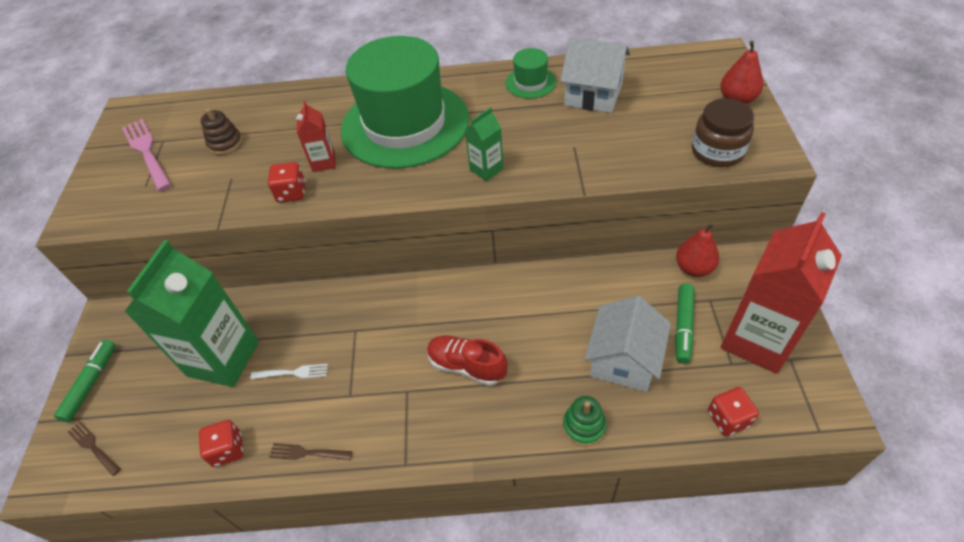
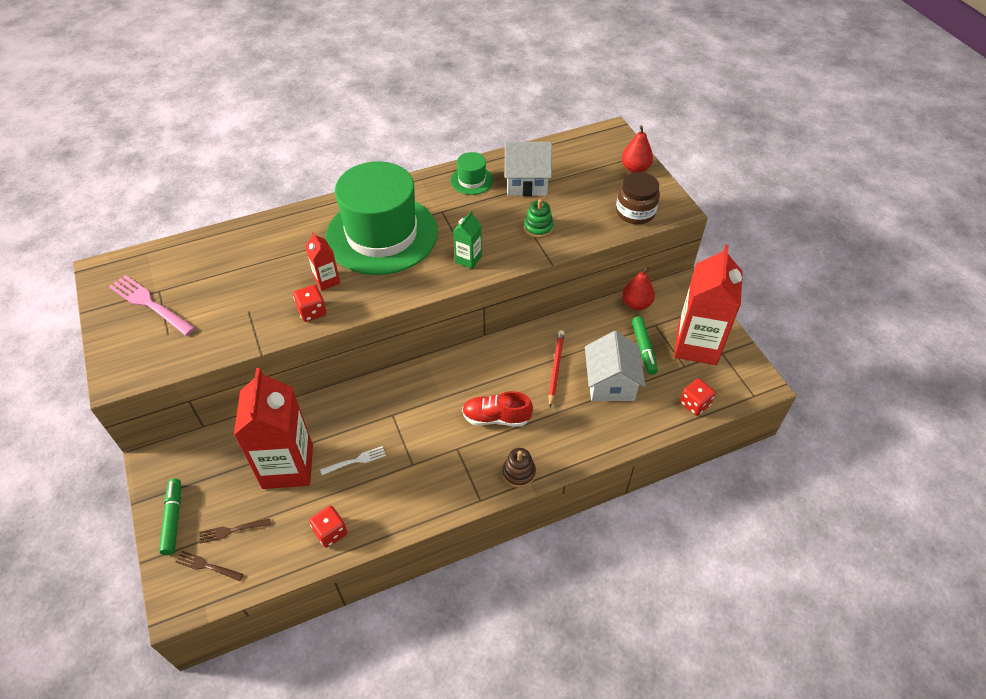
camera: 25 degrees left, 0 degrees up
(223, 358) = (288, 466): green carton -> red carton
(225, 143) = (224, 281): brown stacking toy -> brown stacking toy (518, 473)
(307, 453) = (399, 515): brown fork -> brown fork (232, 530)
(562, 324) = (556, 368): none -> red pencil
(584, 426) = (600, 436): green stacking toy -> green stacking toy (538, 227)

